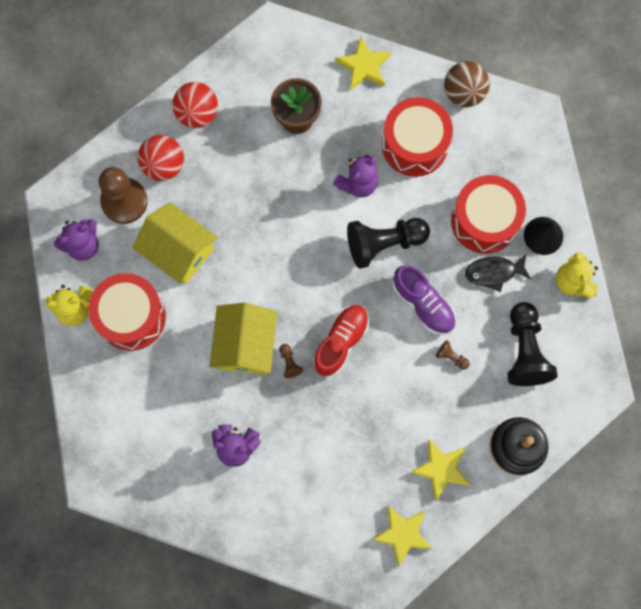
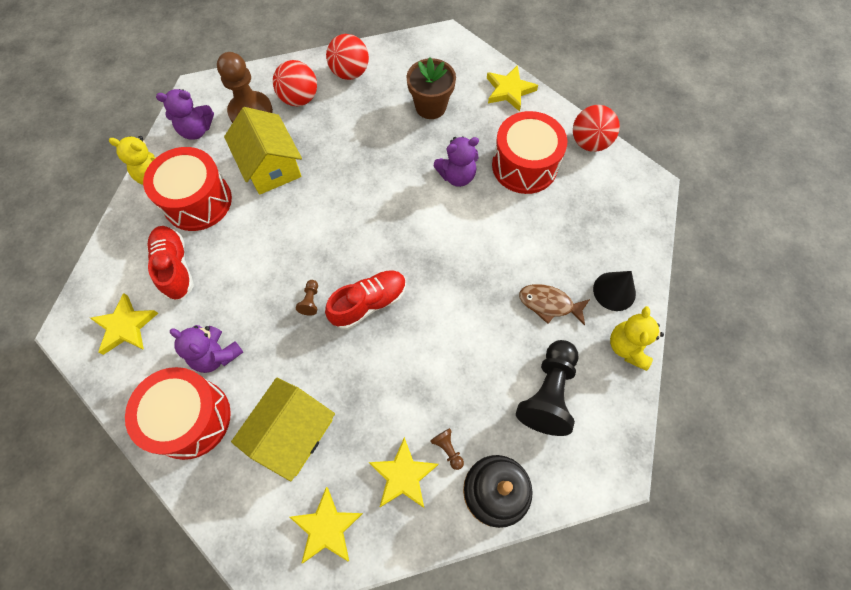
camera: 25 degrees right, 10 degrees down
(142, 459) = (125, 326): none -> yellow star
(151, 388) = (175, 267): none -> red shoe
(245, 345) = (280, 267): yellow house -> yellow house (292, 433)
(384, 243) = (455, 234): black pawn -> none
(423, 304) = (465, 303): purple shoe -> none
(451, 357) = (469, 365): brown pawn -> brown pawn (447, 449)
(464, 93) = (589, 142): brown ball -> red ball
(484, 221) = (561, 254): red drum -> red drum (190, 418)
(493, 272) = (549, 304): black fish -> brown fish

